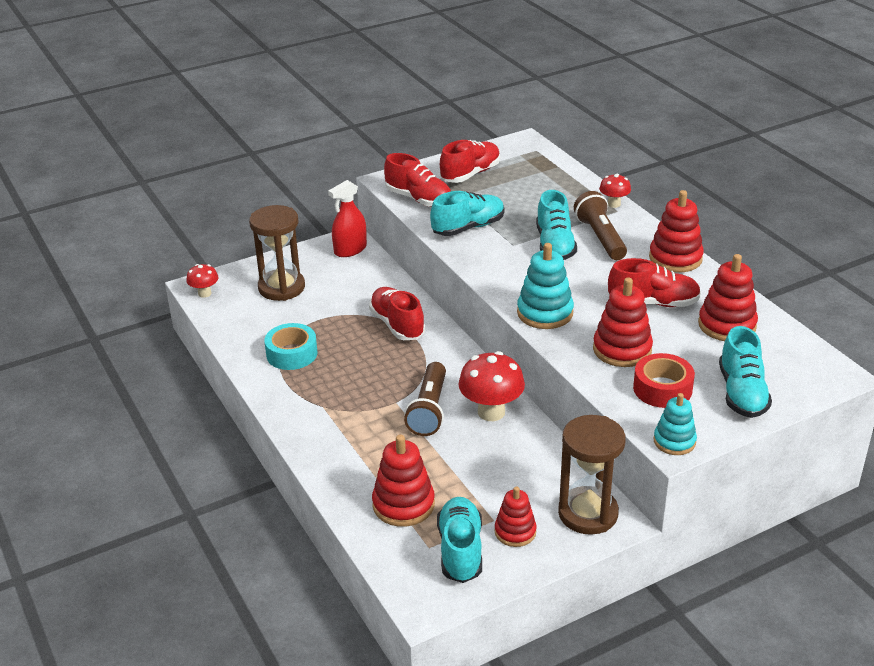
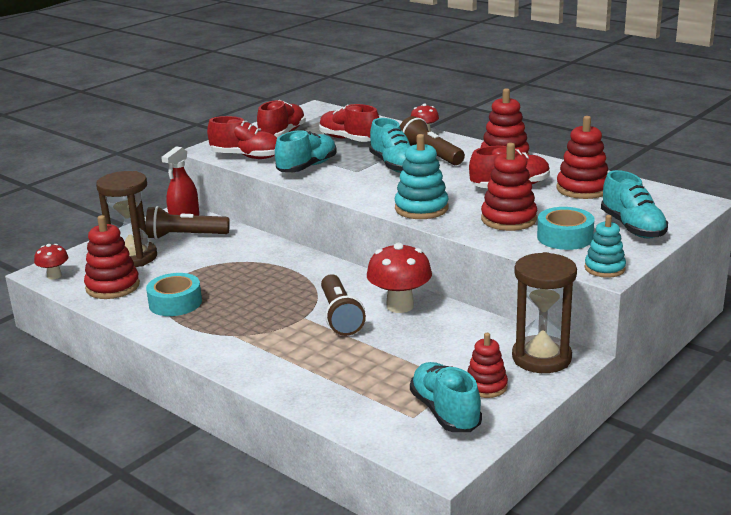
camera: 20 degrees left, 10 degrees down
(340, 271) = (185, 236): none -> brown flashlight
(397, 325) = (267, 263): red shoe -> red shoe (349, 139)
(403, 505) = (365, 390): red stacking toy -> red stacking toy (113, 286)
(662, 389) = (565, 237): red tape -> turquoise tape

